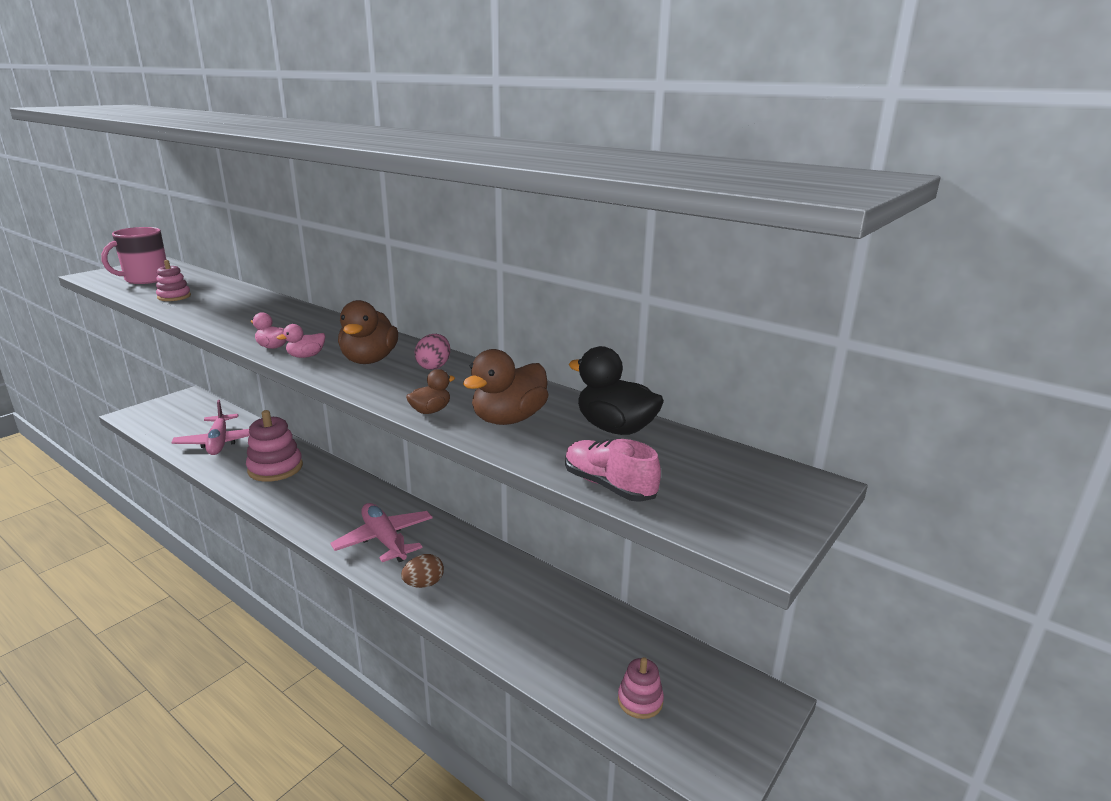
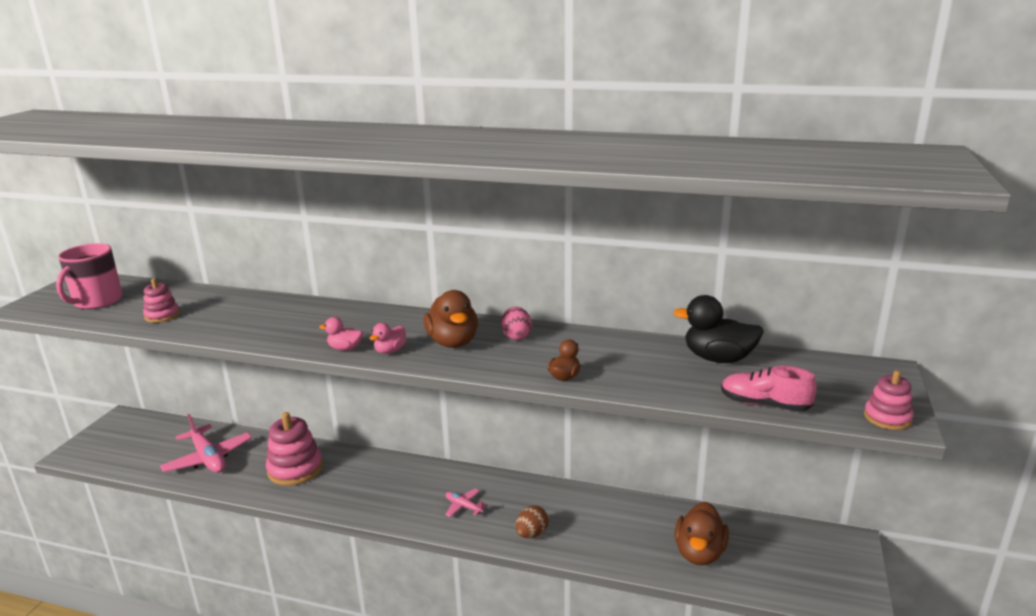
camera: 20 degrees left, 0 degrees up
(384, 540) = (463, 506): pink plane -> pink plane, size x0.49
(509, 419) = (633, 369): brown duck -> brown duck (699, 553)
(640, 700) = (768, 570): pink stacking toy -> pink stacking toy (887, 418)

